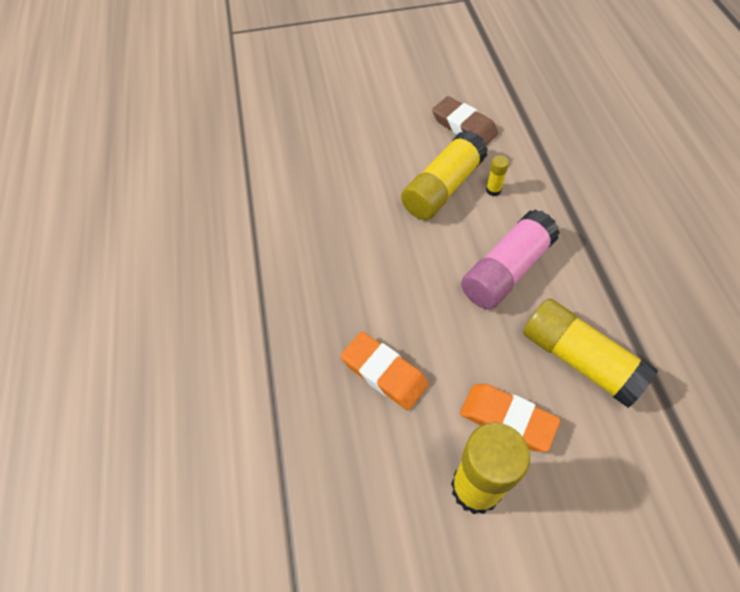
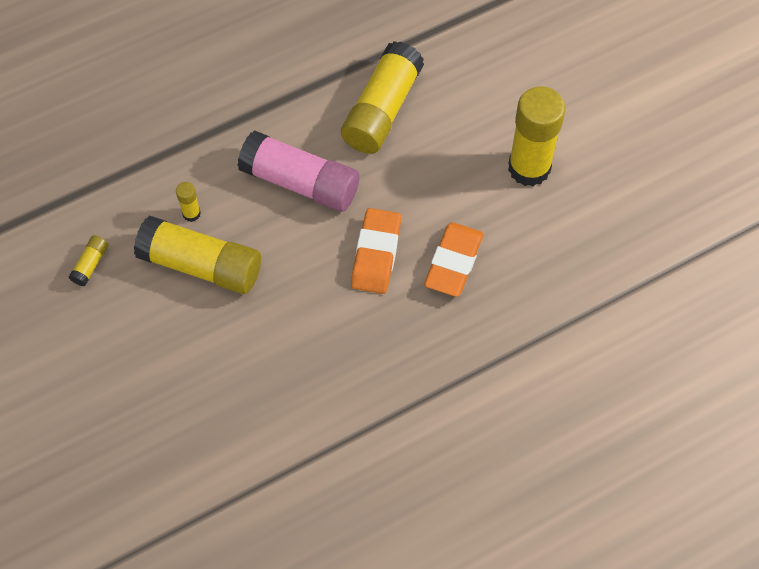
camera: 110 degrees left, 5 degrees up
(464, 126) = (90, 264): brown eraser -> yellow glue stick
(507, 419) = (461, 156): orange eraser -> orange eraser (376, 254)

